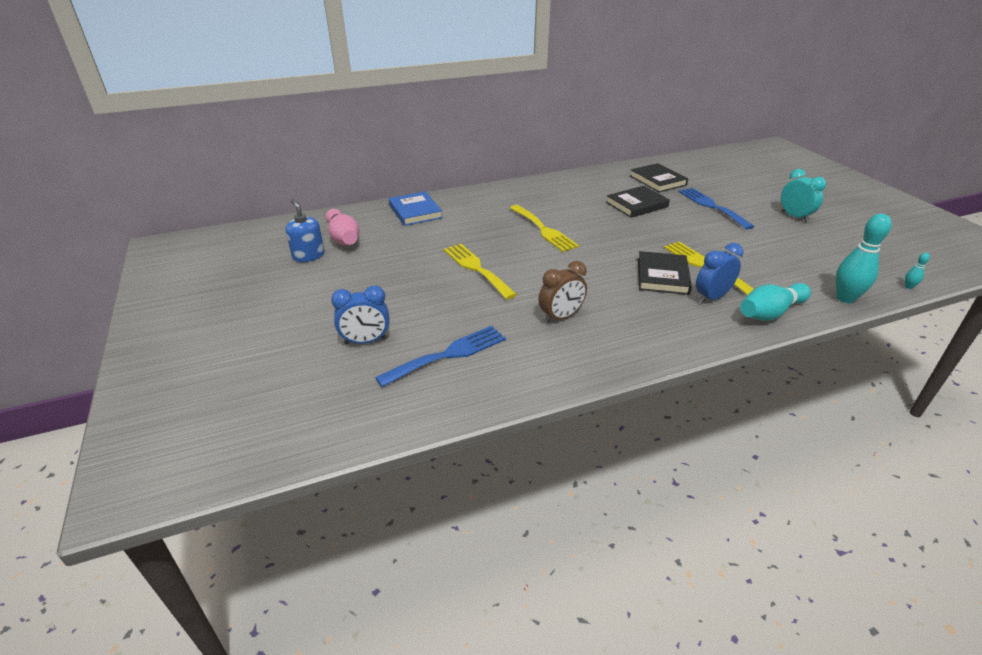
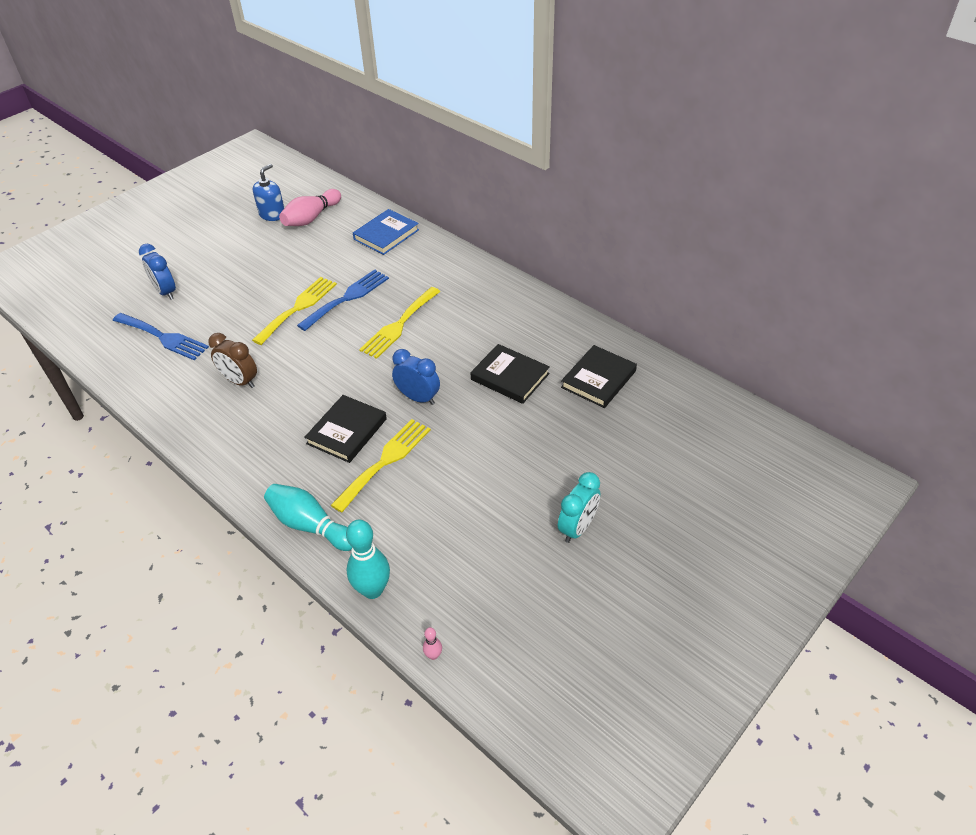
camera: 65 degrees right, 10 degrees up
(662, 276) = (347, 431): black book -> black book turned 45 degrees counterclockwise
(711, 206) = (552, 442): blue fork -> blue fork (347, 298)
(711, 297) = (321, 475): blue clock -> blue clock (418, 398)
(908, 287) = (433, 655): turquoise bowling pin -> pink bowling pin

